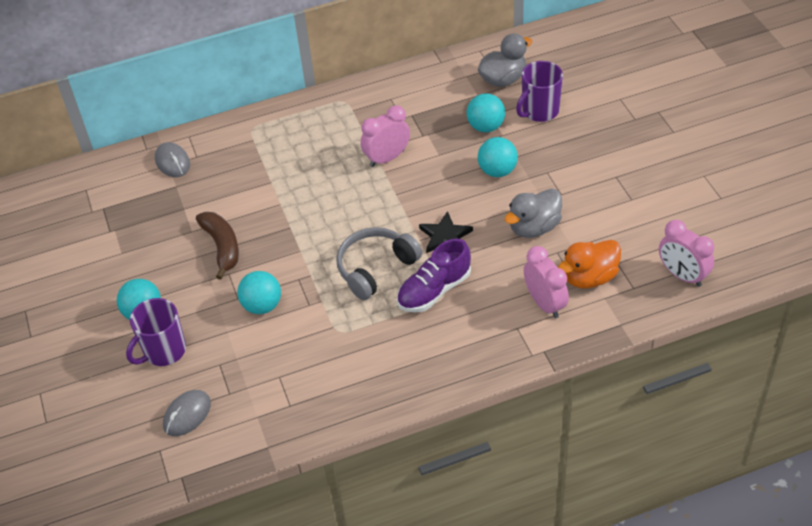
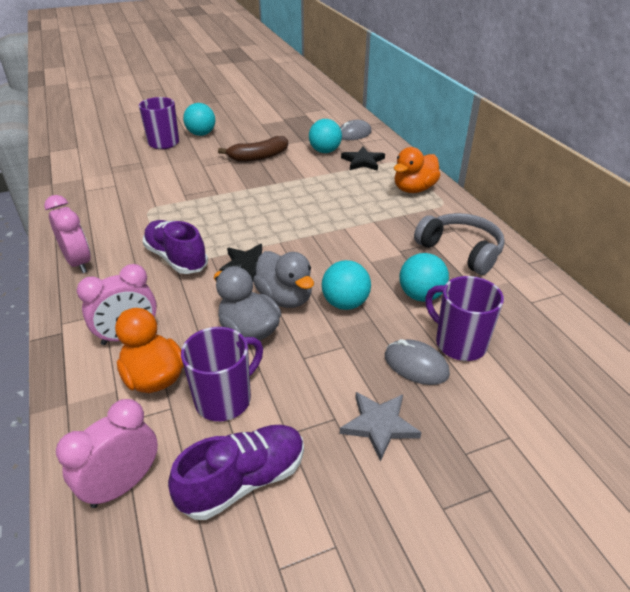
camera: 85 degrees right, 10 degrees down
(187, 415) = (101, 154): grey mouse -> grey mouse (416, 365)
(247, 155) = (363, 161): none -> black star
(262, 305) = (191, 175): turquoise ball -> turquoise ball (325, 151)
(314, 119) = (414, 189): none -> orange duck
(375, 268) = (216, 225): grey headphones -> grey headphones (461, 250)
(387, 158) = (363, 229): pink clock -> pink clock (78, 263)
(503, 79) = (513, 311): grey duck -> grey duck (285, 298)
(606, 234) = (225, 399): none -> purple mug
(618, 155) = (379, 425): none -> grey star
(670, 217) = (243, 481): none -> purple shoe

